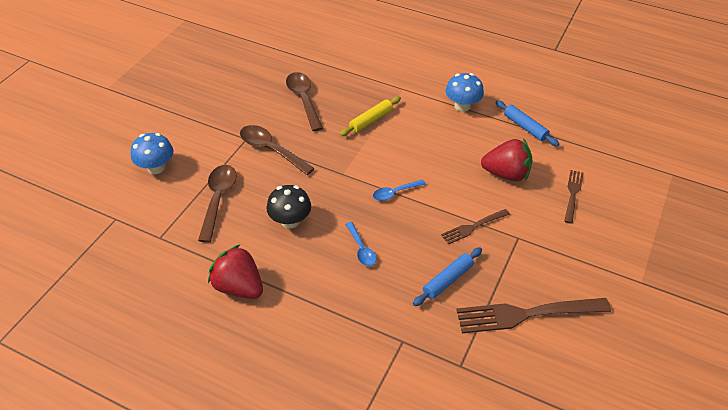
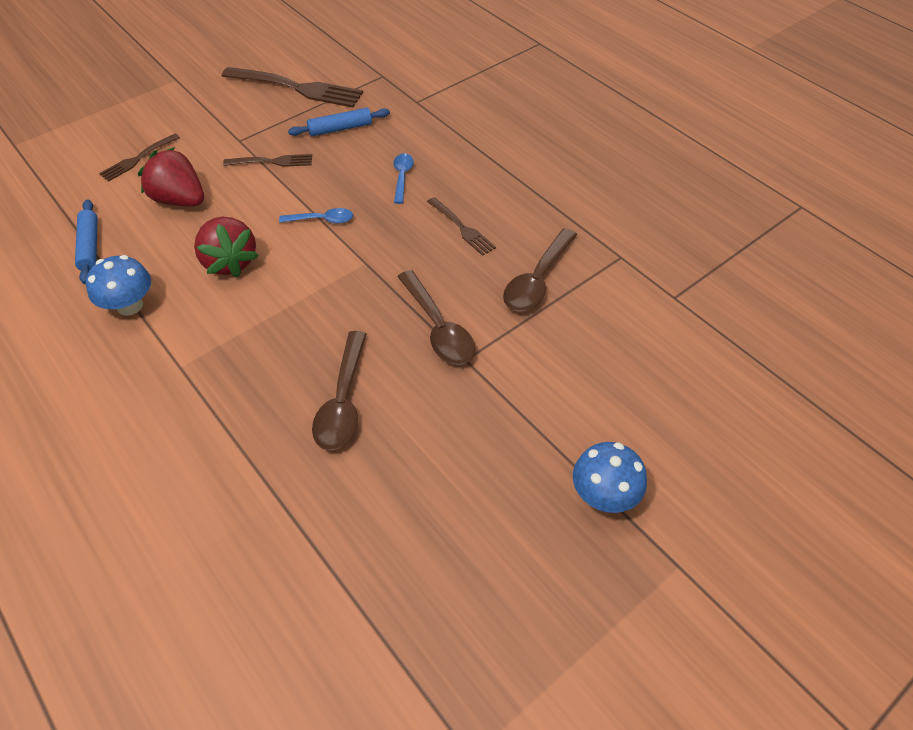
camera: 155 degrees left, 5 degrees up
(156, 167) = (610, 355): blue mushroom -> blue mushroom (603, 495)
(239, 287) = (546, 181): red strawberry -> red strawberry (230, 262)
(290, 221) = (461, 227): black mushroom -> brown fork
(371, 120) = (272, 327): yellow rolling pin -> none

